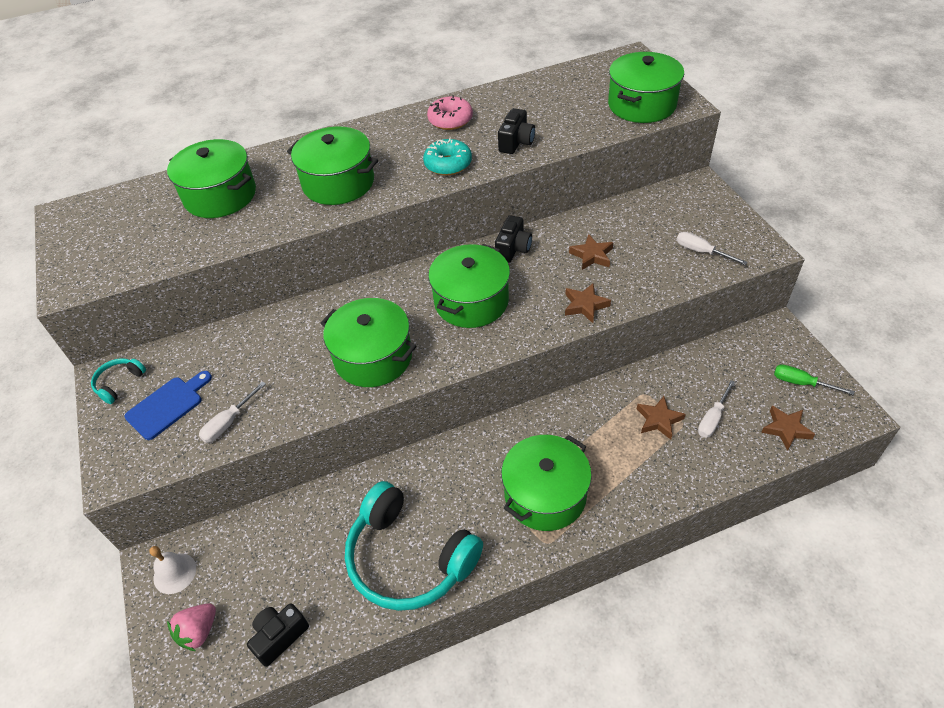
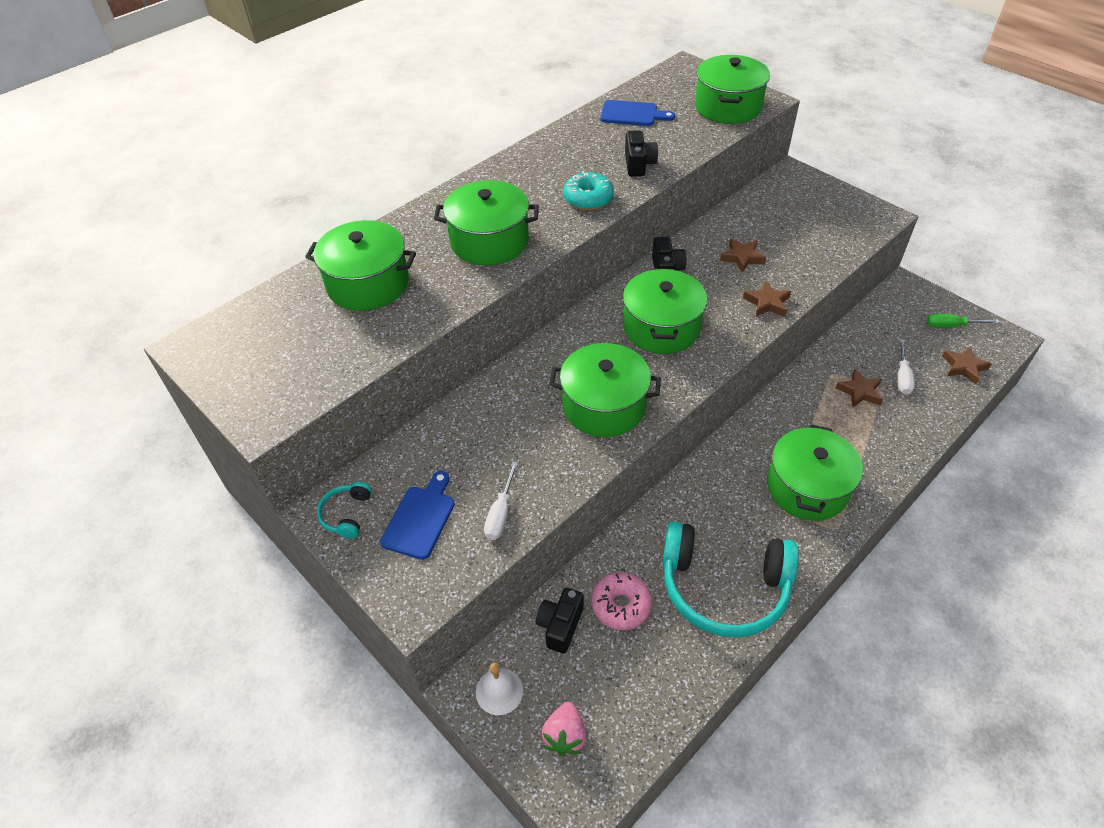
camera: 25 degrees left, 0 degrees up
(279, 637) = (650, 706): black camera -> black camera (560, 625)
(450, 120) = (557, 157): pink donut -> pink donut (621, 605)
(546, 94) = (632, 114): none -> blue cutting board
(701, 251) = (833, 230): white screwdriver -> none

